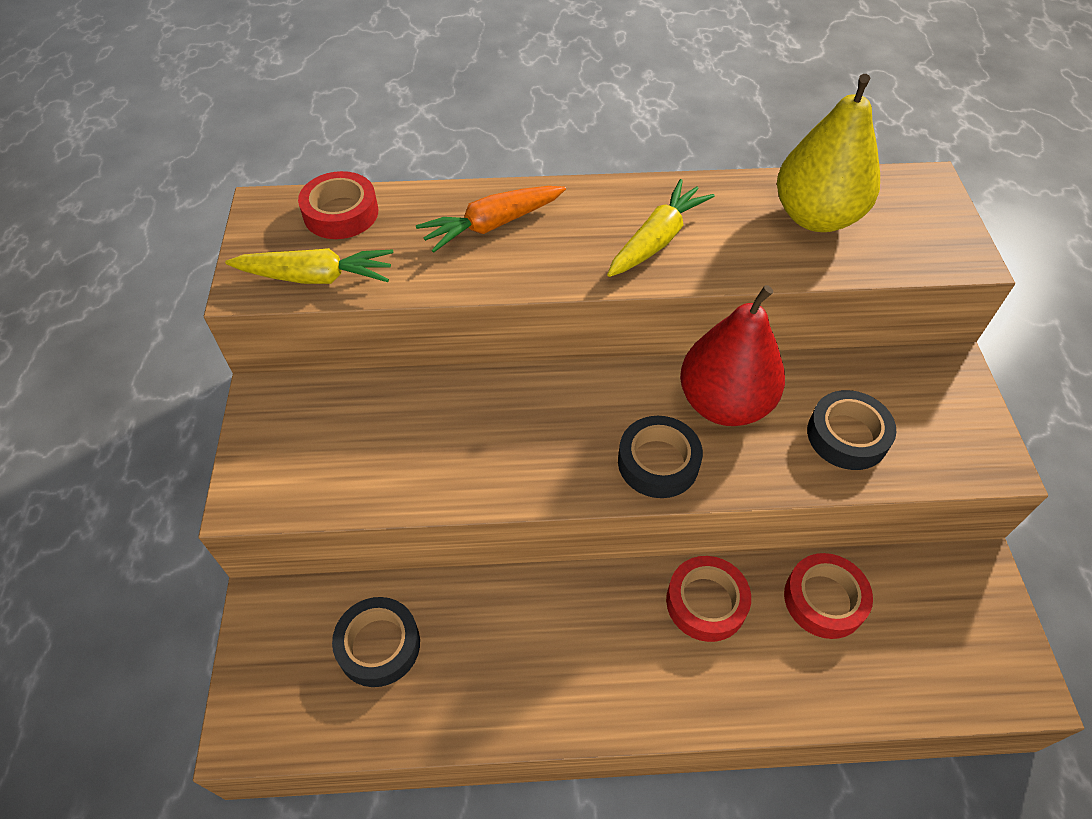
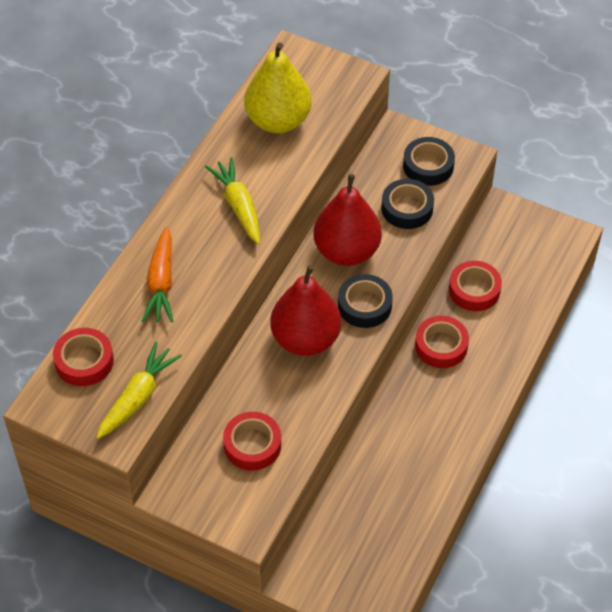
camera: 60 degrees left, 0 degrees up
(371, 444) = (252, 445): none -> red tape
(379, 645) = (364, 524): black tape -> black tape (428, 166)
(560, 424) = (305, 339): none -> red pear

